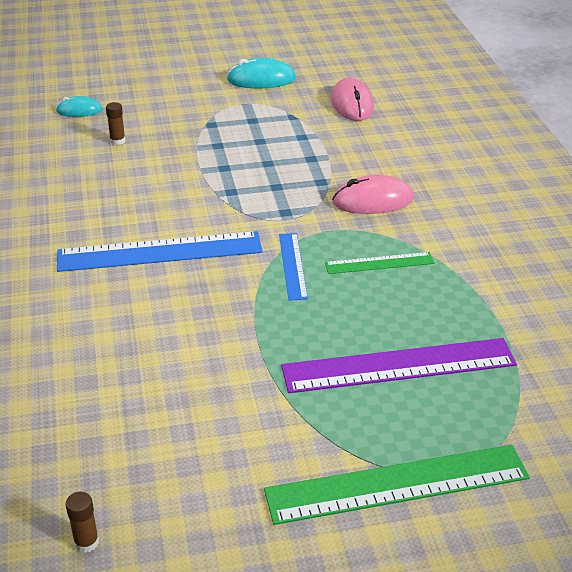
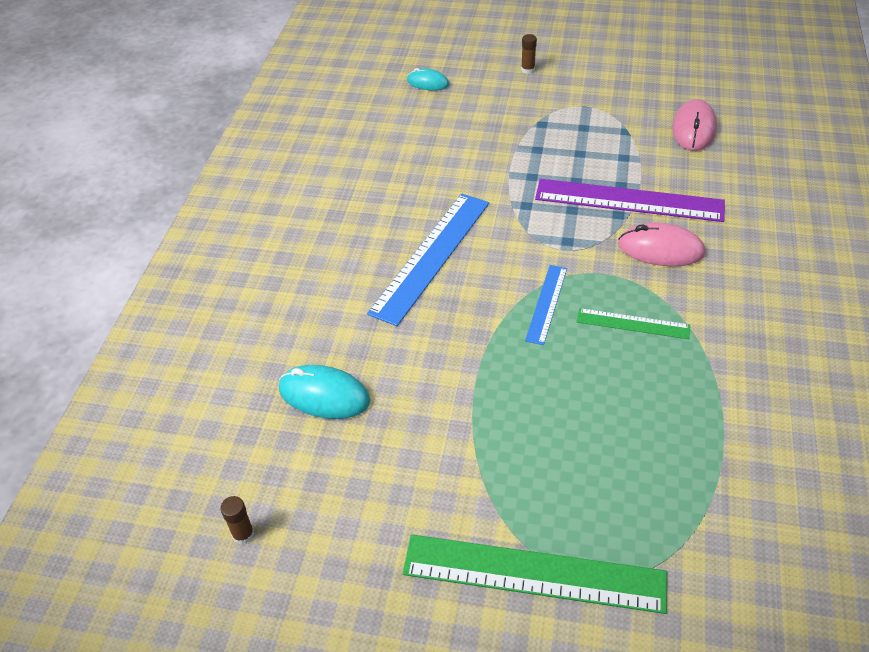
camera: 25 degrees right, 10 degrees up
(117, 141) = (447, 124): brown glue stick -> brown glue stick (528, 69)
(160, 252) = (431, 256): blue ruler -> blue ruler turned 75 degrees counterclockwise
(261, 79) = (614, 81): turquoise mouse -> turquoise mouse (324, 395)
(398, 365) = (597, 445): purple ruler -> purple ruler (629, 200)

